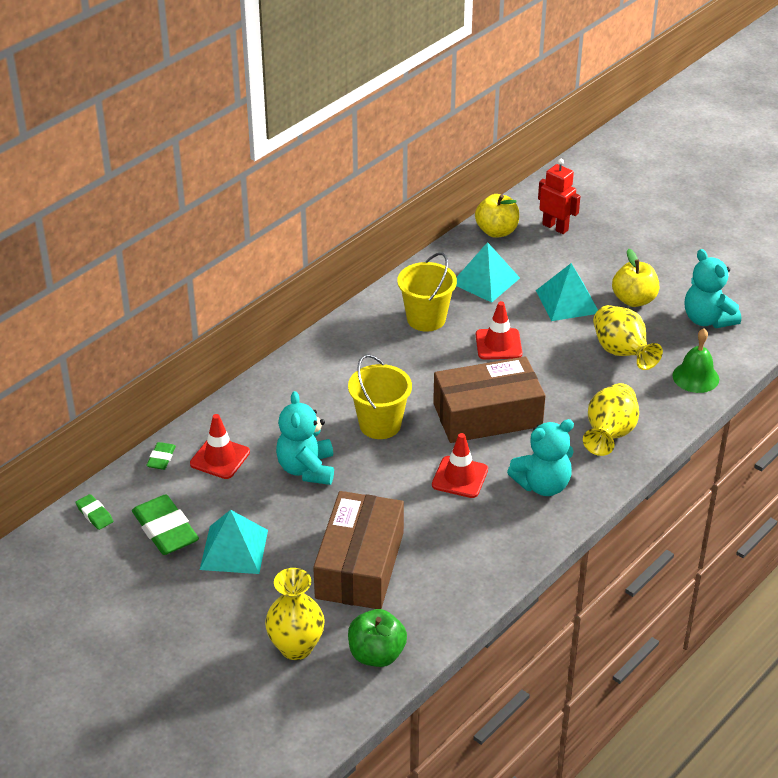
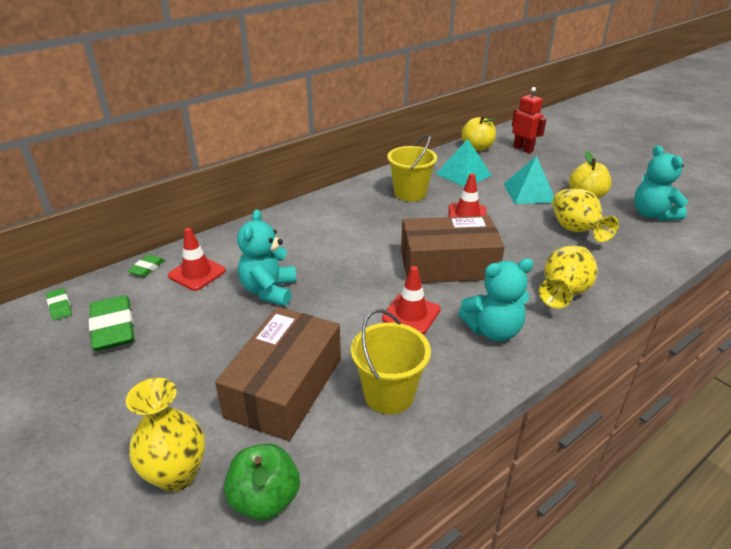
camera: 10 degrees right, 5 degrees down
(234, 549) = (166, 354): turquoise pyramid -> none
(380, 425) = (348, 262): yellow bucket -> yellow bucket (389, 394)
(695, 377) = (646, 255): green bell -> none

